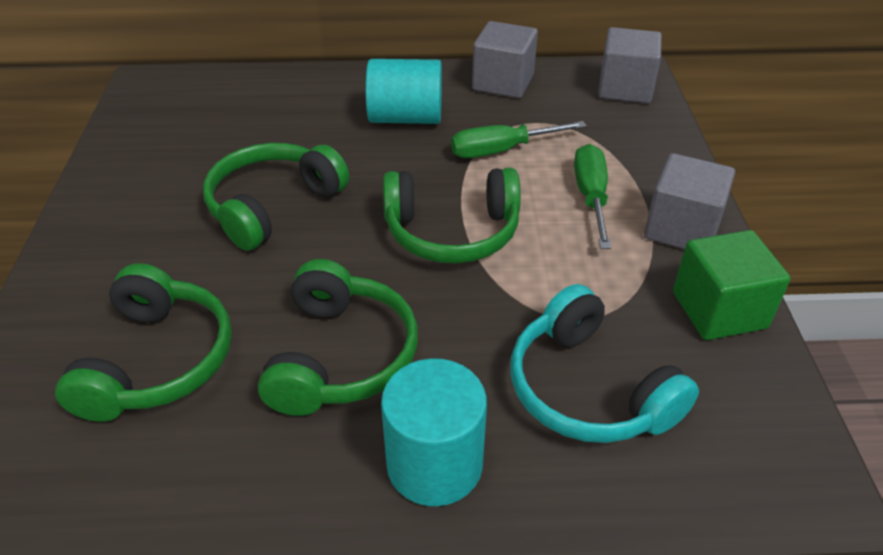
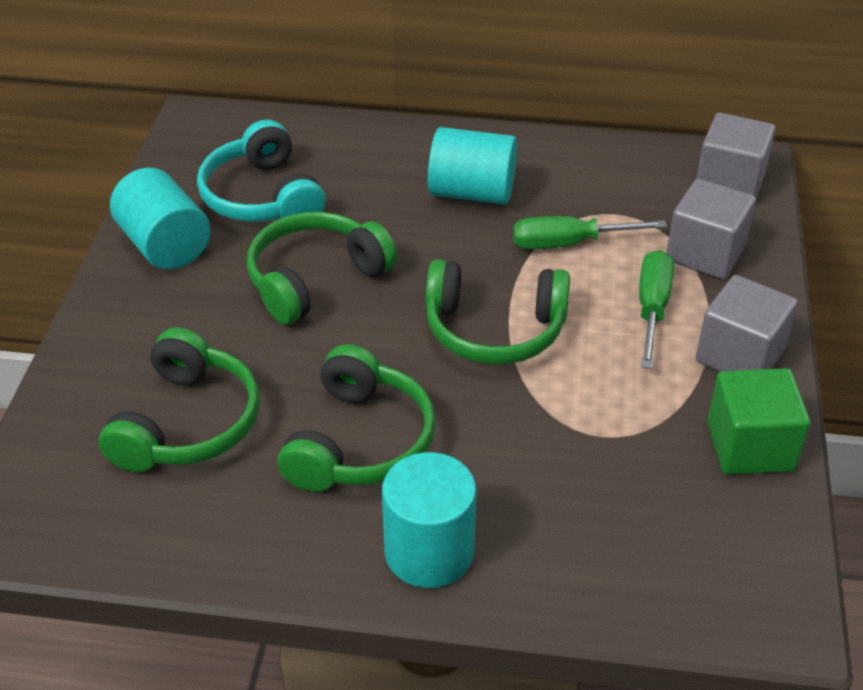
camera: 10 degrees right, 0 degrees up
(121, 192) = (165, 245): none -> turquoise cylinder
(503, 83) = (590, 160): grey cube -> grey cube (705, 253)
(588, 389) = (592, 505): turquoise headphones -> turquoise headphones (262, 197)

